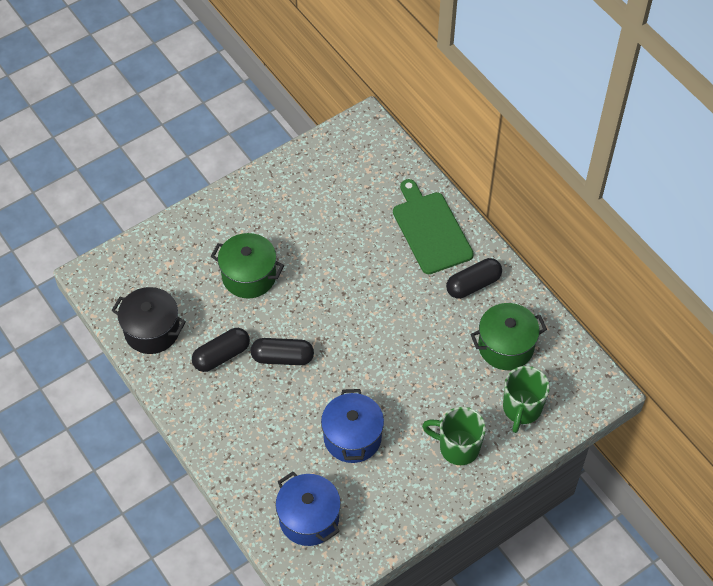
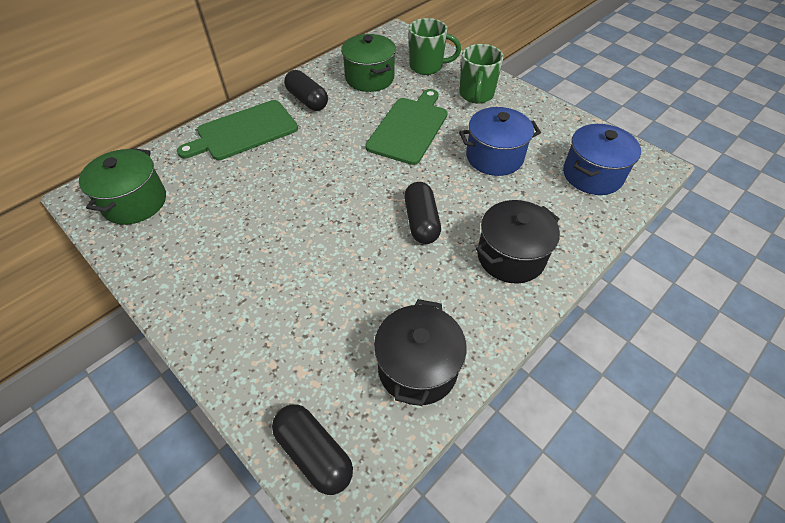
camera: 100 degrees left, 5 degrees down
(221, 355) = (434, 279): black capsule -> black capsule (314, 453)
(229, 416) = (510, 256): none -> black pot
(249, 276) = (314, 272): green pot -> green pot (135, 202)
(411, 371) = (409, 128): none -> green cutting board

